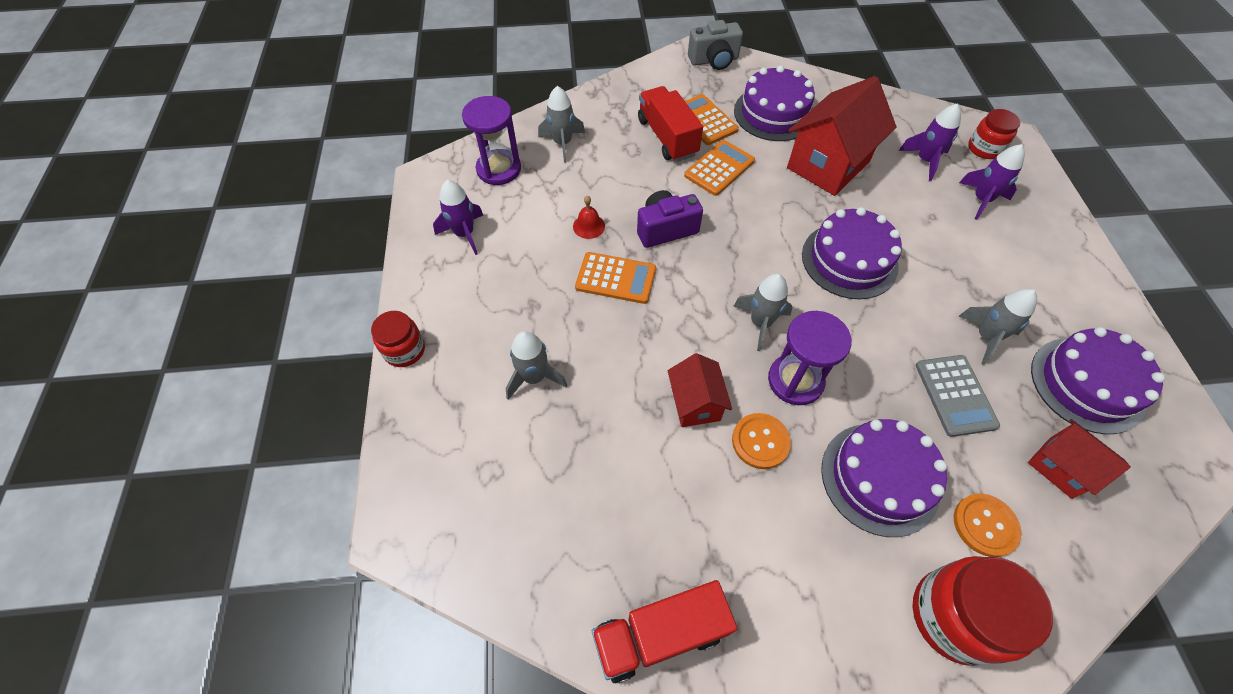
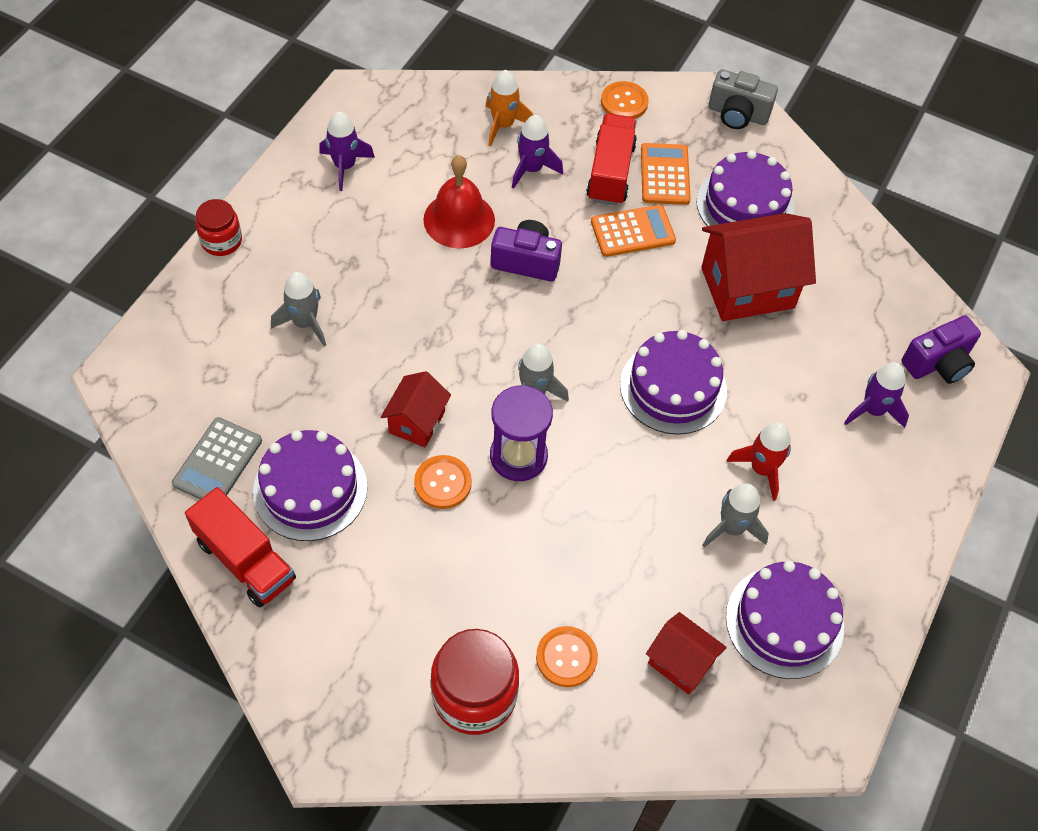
camera: 30 degrees right, 0 degrees up
(499, 169) = (423, 120): purple hourglass -> none
(562, 143) = (503, 125): grey rocket -> orange rocket
(589, 226) = (459, 219): red bell -> red bell, size x2.03
(616, 278) = (442, 280): orange calculator -> none
(633, 88) = (624, 102): none -> orange button
(660, 634) = (245, 560): red truck -> red truck turned 150 degrees counterclockwise
(880, 478) = (514, 570): purple cake -> purple cake (310, 489)
(925, 160) = (856, 339): purple rocket -> purple rocket (532, 169)
(955, 395) = (649, 554): grey calculator -> grey calculator (218, 462)
(960, 282) = (761, 469): none -> red rocket
(984, 148) = (938, 363): red jar -> purple camera
(1060, 467) = (681, 662): red house -> red house turned 45 degrees counterclockwise

